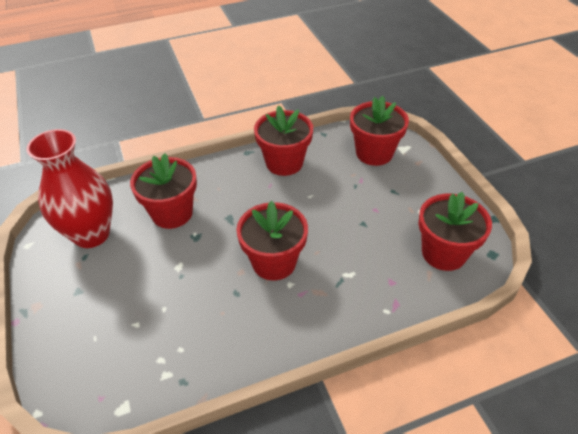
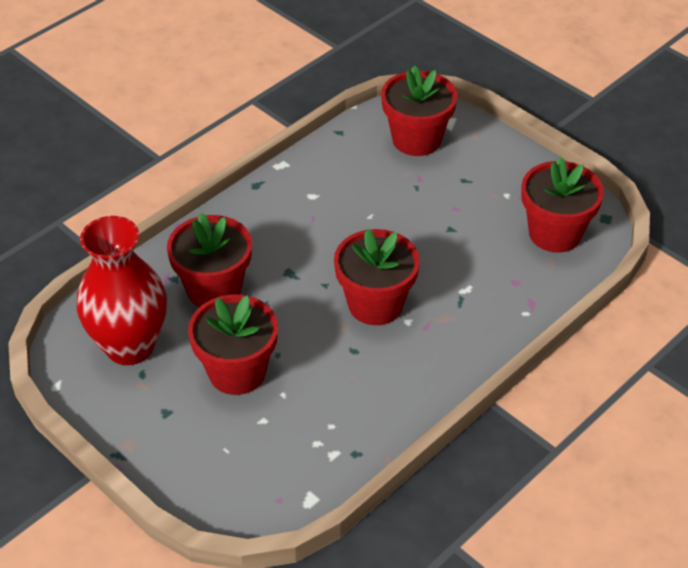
camera: 25 degrees left, 0 degrees up
(284, 163) = (313, 184): red flower pot -> red flower pot (237, 372)

